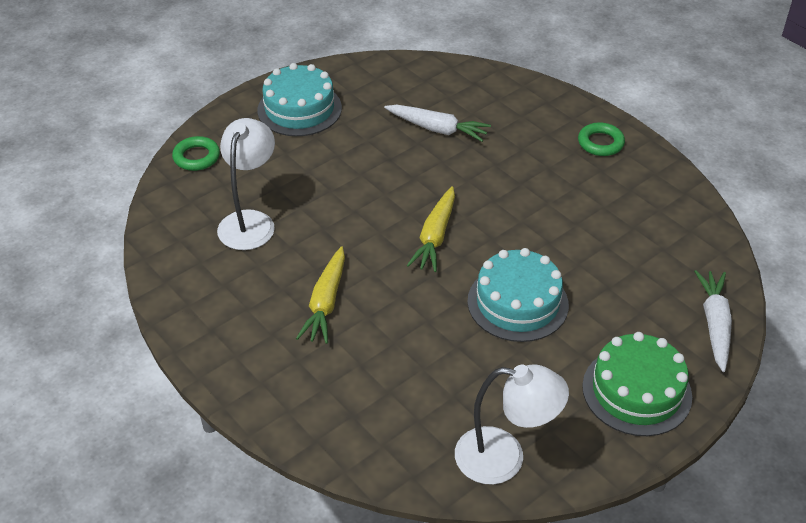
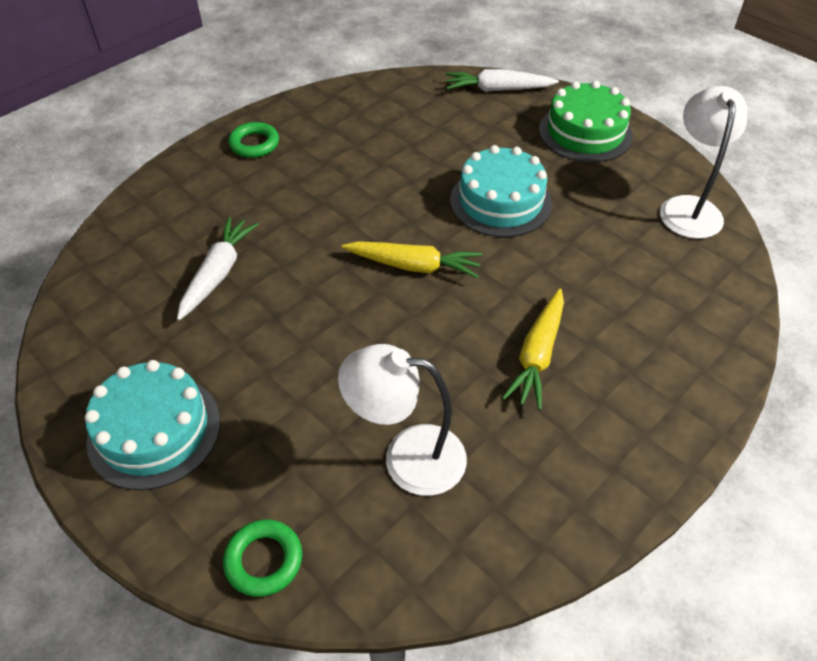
camera: 95 degrees left, 5 degrees up
(326, 302) = (537, 355): yellow carrot -> yellow carrot turned 105 degrees clockwise

